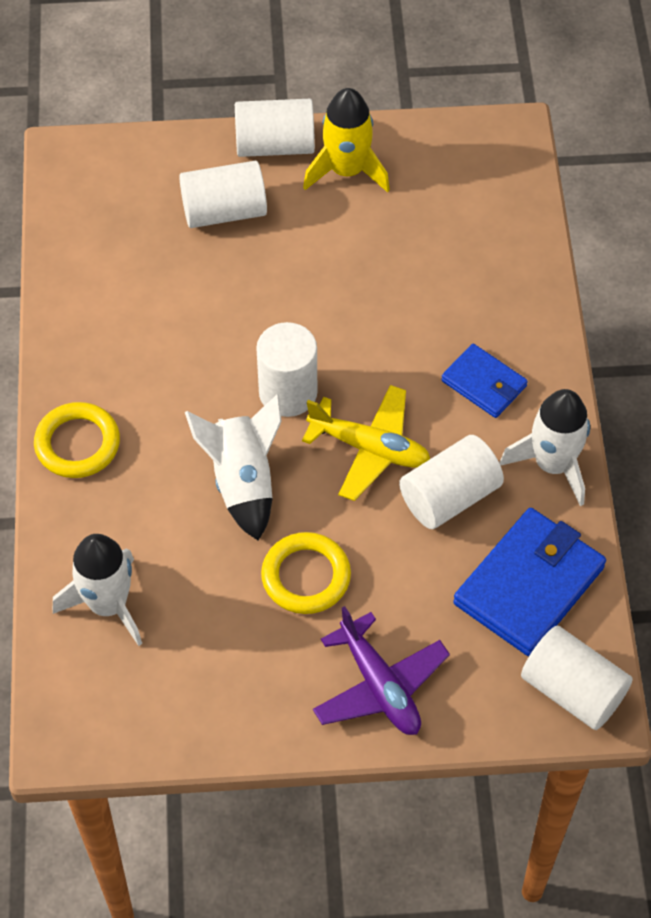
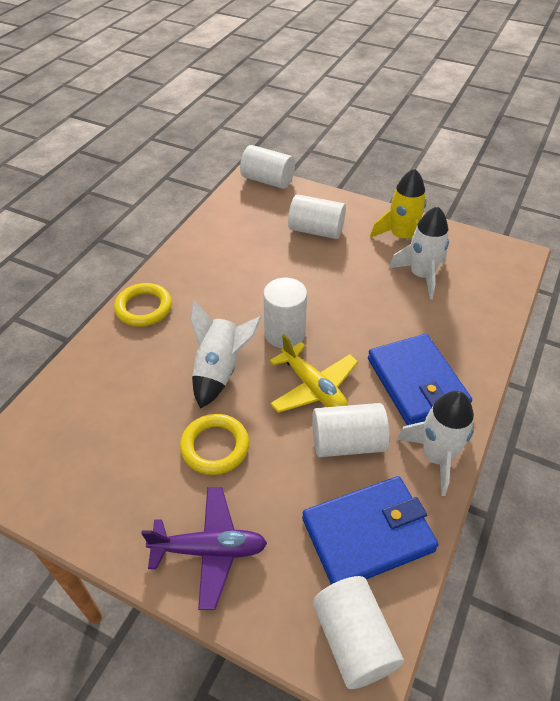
camera: 30 degrees right, 10 degrees down
(108, 604) = (84, 402): white rocket -> white rocket (421, 275)
(275, 145) = (367, 211): white cylinder -> white cylinder (267, 180)
(379, 685) = (209, 550): purple plane -> purple plane turned 90 degrees counterclockwise
(484, 383) = (416, 383): blue wallet -> blue wallet, size x1.74

